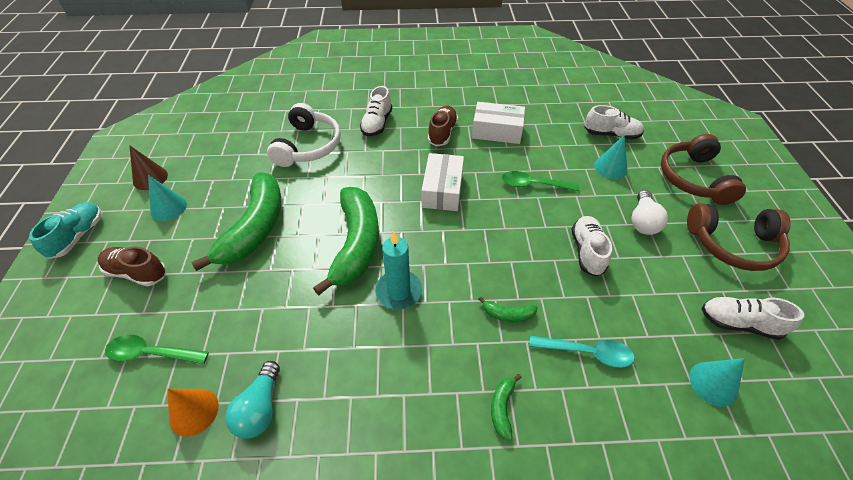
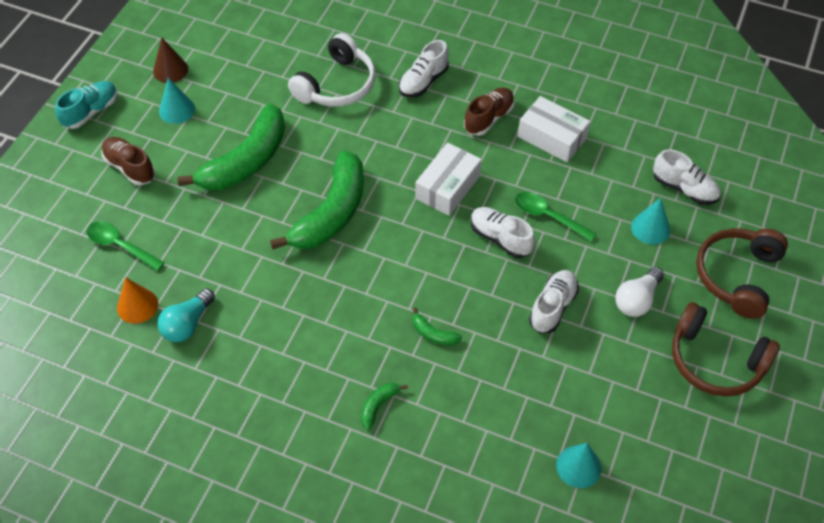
camera: 25 degrees right, 5 degrees up
(399, 291) = (347, 274): turquoise candle -> none
(587, 352) = (483, 395): turquoise spoon -> none
(739, 323) = (650, 432): white shoe -> white shoe (500, 238)

